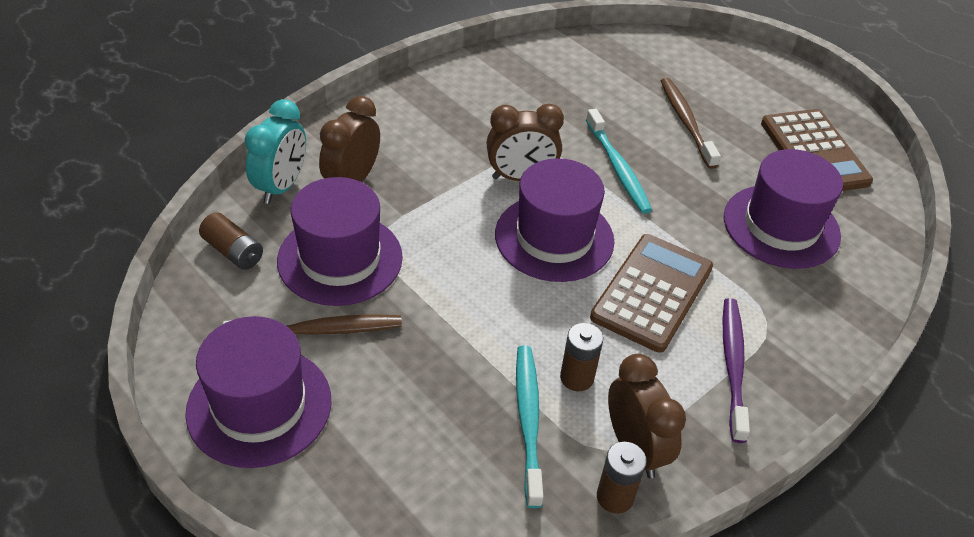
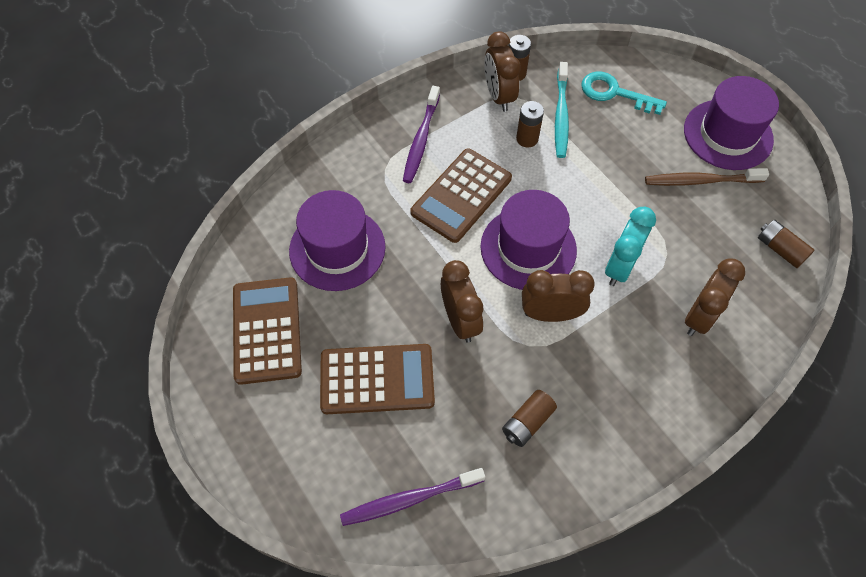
camera: 170 degrees left, 15 degrees up
(281, 186) = (760, 314): turquoise clock -> turquoise clock (620, 267)
(340, 259) = (696, 238): purple hat -> none
(440, 469) = (614, 93): none -> turquoise key
(534, 99) = (527, 422): none -> brown battery
(618, 168) = (460, 320): turquoise toothbrush -> brown clock
(627, 54) = (409, 499): none -> purple toothbrush
(686, 122) = (377, 379): brown toothbrush -> brown calculator

